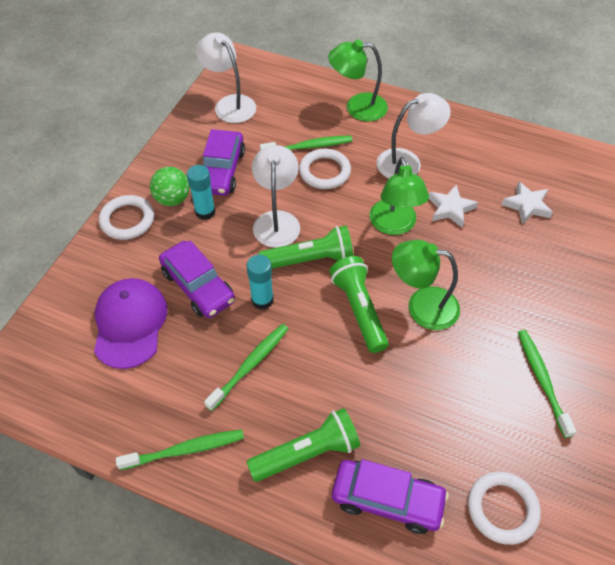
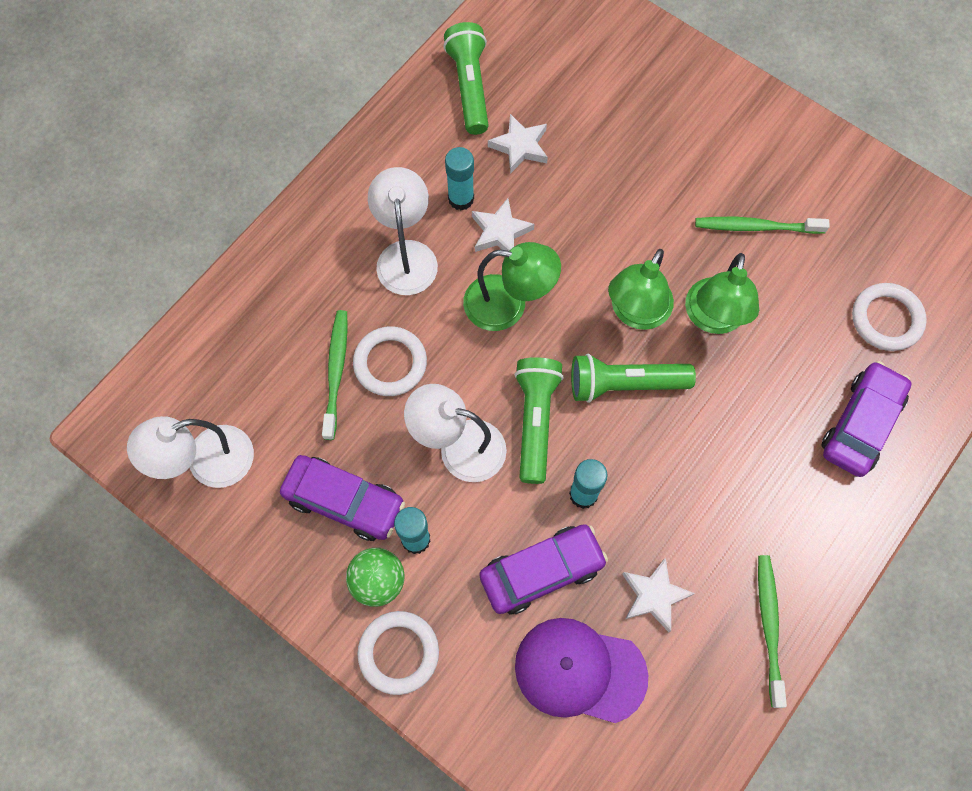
camera: 75 degrees left, 15 degrees up
(194, 361) = (654, 595): none -> white star
(250, 365) = (674, 530): green toothbrush -> none
(307, 453) = (796, 491): green flashlight -> green flashlight (469, 87)
(357, 107) = (280, 286): green lamp -> green lamp (713, 318)
(465, 181) = (461, 199): none -> turquoise glue stick

